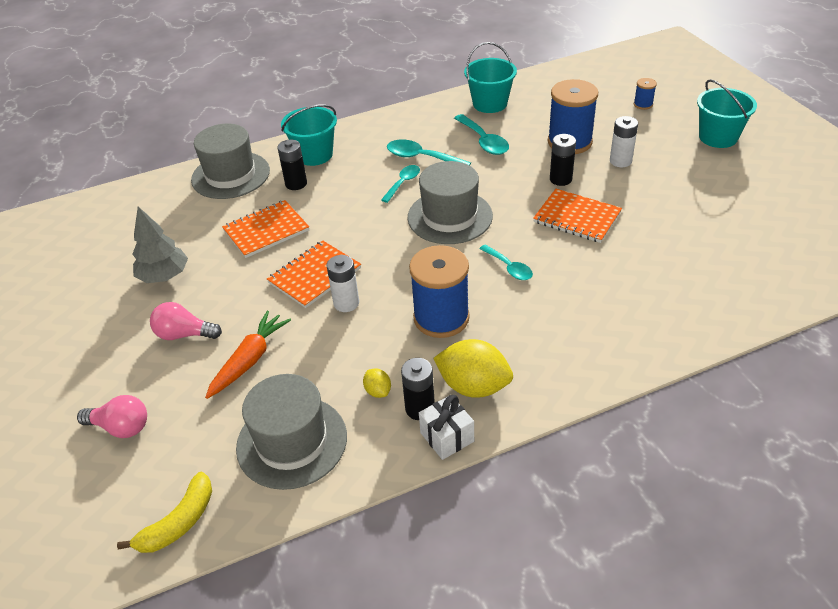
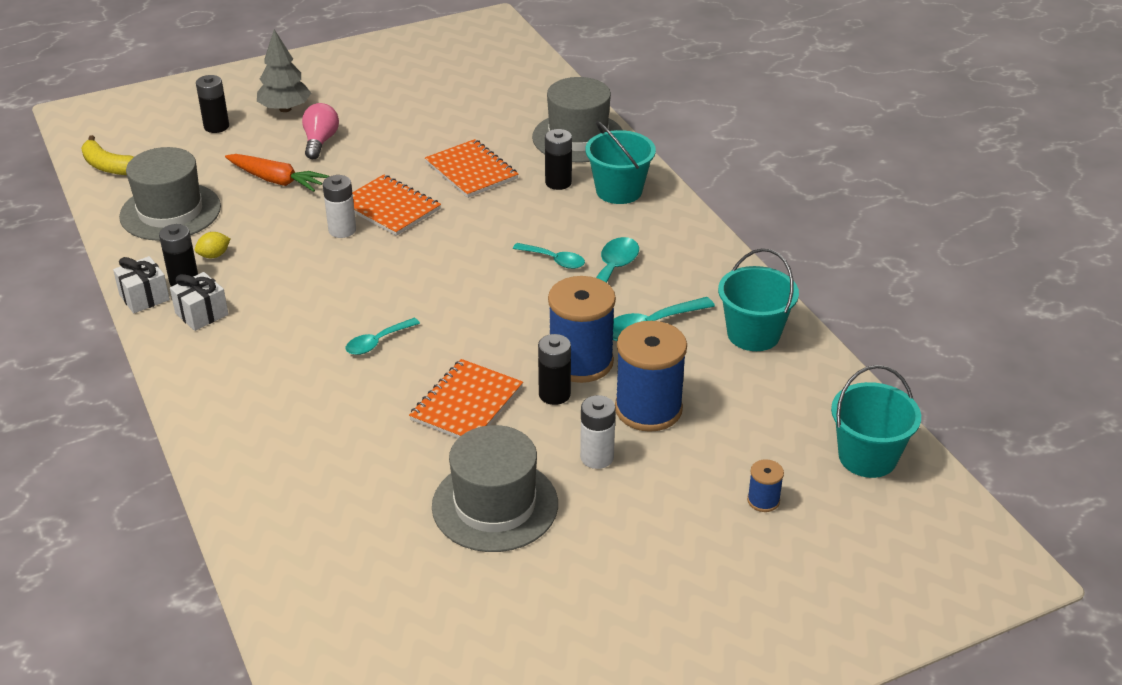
camera: 85 degrees right, 5 degrees down
(121, 427) = (216, 126): pink light bulb -> black battery
(164, 276) = (406, 120): grey tree -> grey tree (285, 109)
(441, 318) = (305, 292): blue spool -> blue spool (581, 362)
(450, 217) = (481, 297): grey hat -> grey hat (495, 505)
(473, 386) = (201, 314): yellow lemon -> white gift
(718, 137) = (663, 579): turquoise bucket -> turquoise bucket (867, 457)

